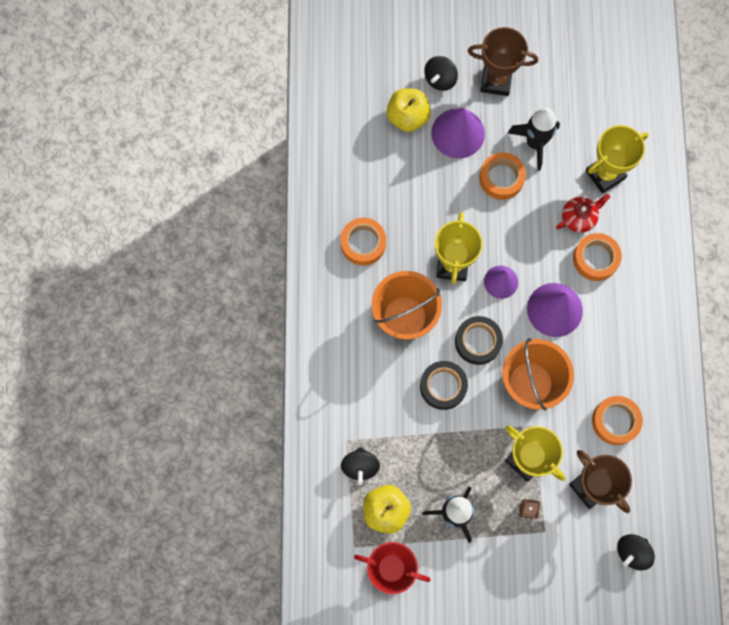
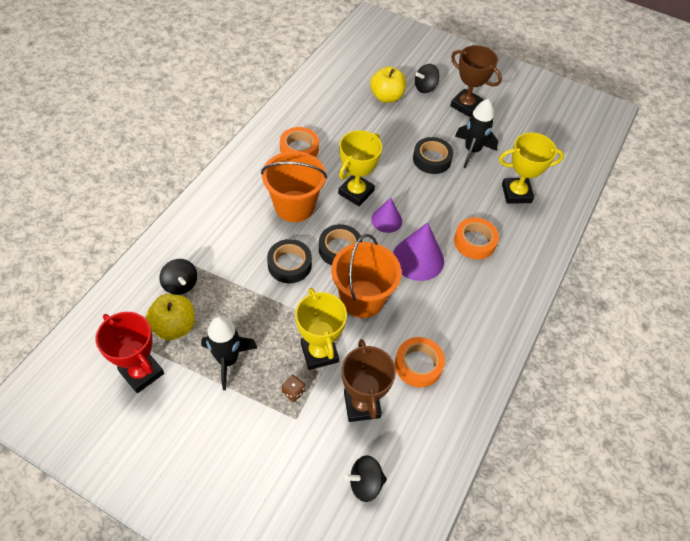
camera: 25 degrees right, 20 degrees down
(360, 466) = (180, 284): black spinning top -> black spinning top turned 60 degrees counterclockwise
(458, 133) = (417, 120): purple cone -> none
(501, 178) = (432, 159): orange tape -> black tape
(579, 217) = (478, 210): red teapot -> none

